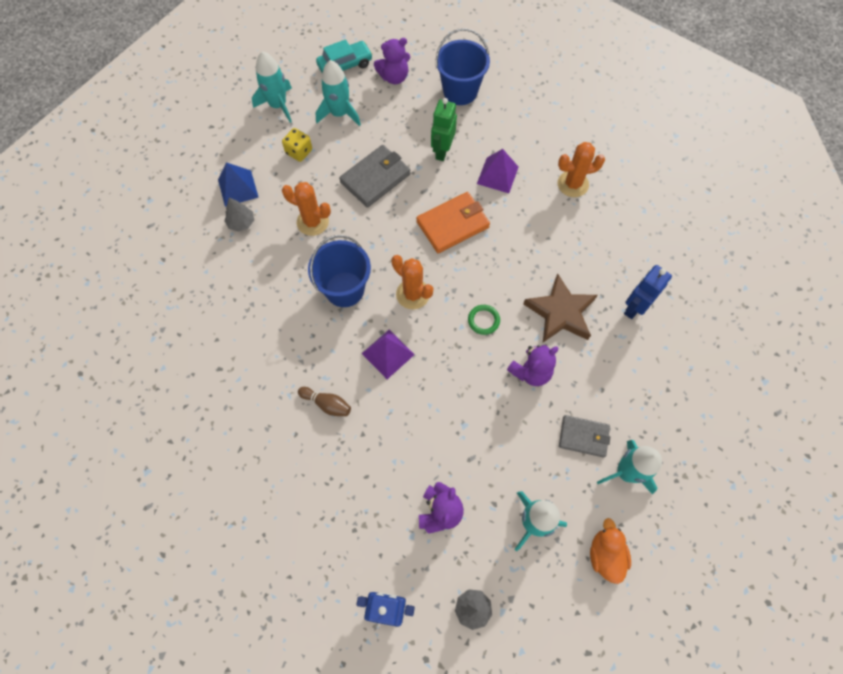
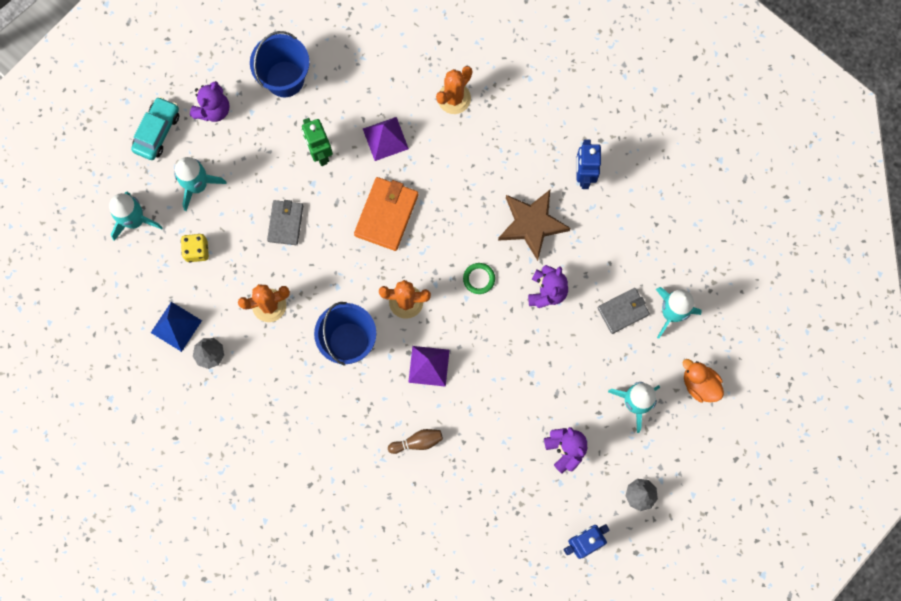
camera: 40 degrees left, 10 degrees up
(375, 178) = (285, 223): grey wallet -> grey wallet, size x0.67

